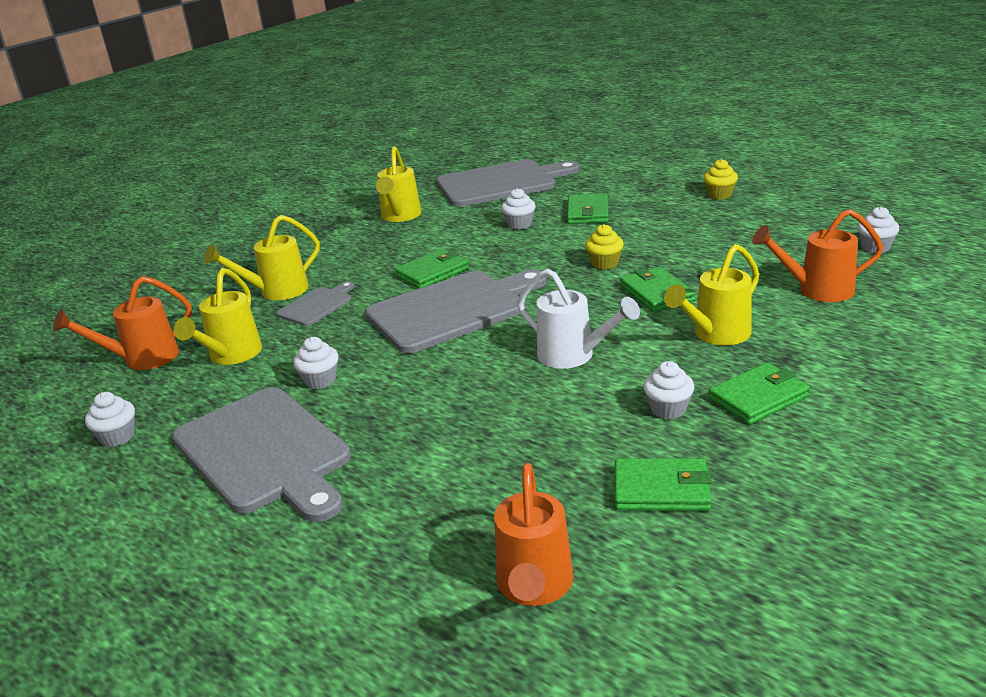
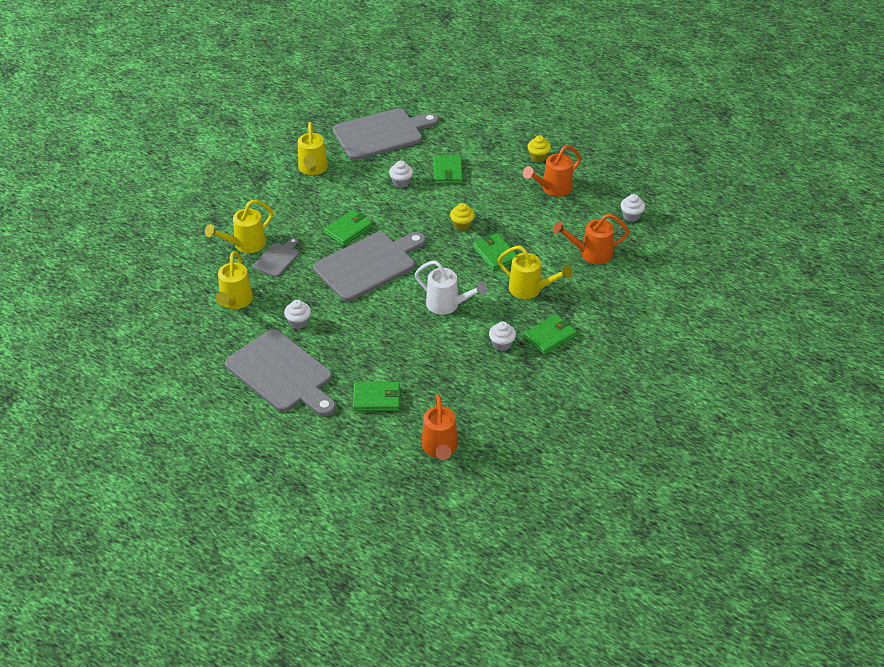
camera: 10 degrees left, 15 degrees up
(117, 437) = (189, 363): white cupcake -> none
(143, 359) = (177, 303): orange watering can -> orange watering can (553, 189)
(661, 489) = (498, 395): green wallet -> green wallet (376, 399)
(716, 335) = (530, 289): yellow watering can -> yellow watering can turned 105 degrees counterclockwise

